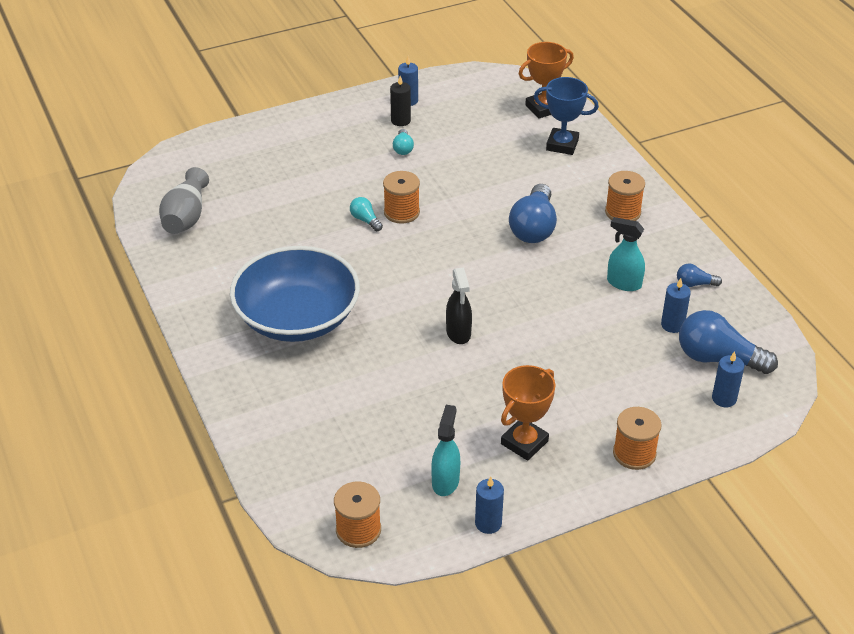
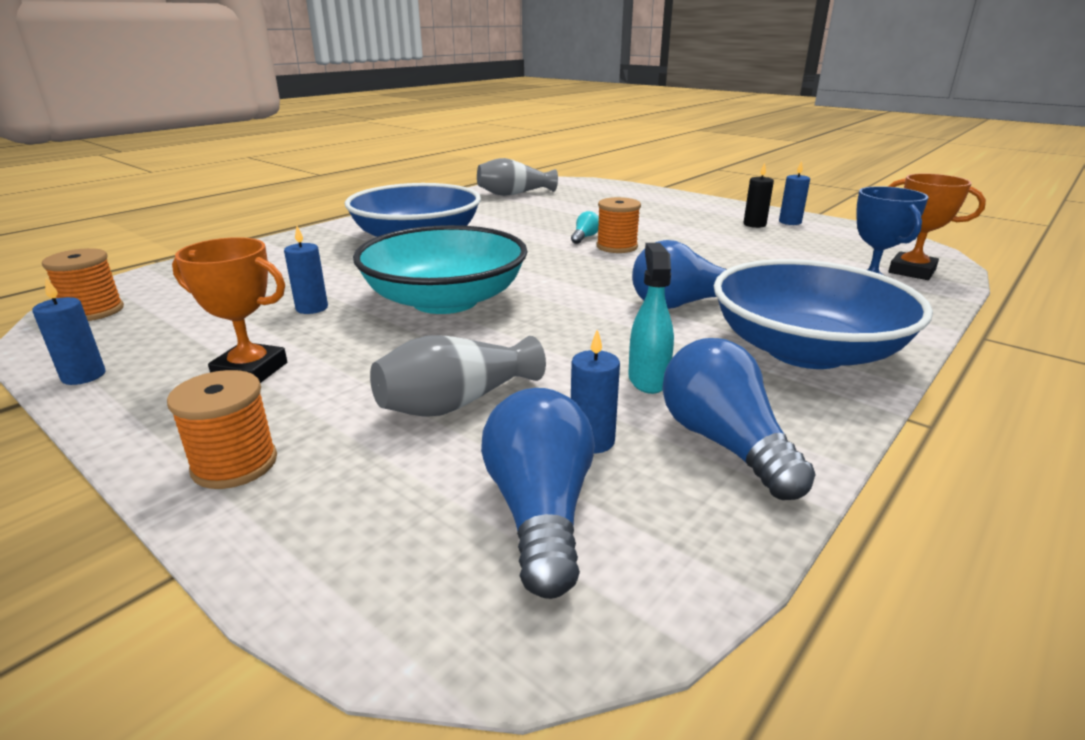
camera: 65 degrees right, 15 degrees down
(403, 148) = (714, 232): turquoise light bulb -> none
(445, 481) = (171, 338): turquoise spray bottle -> none
(458, 333) = (445, 300): black spray bottle -> turquoise bowl
(611, 362) = (456, 402): none -> grey vase
(623, 212) = (805, 350): orange spool -> blue bowl
(694, 284) = (724, 443): blue light bulb -> blue light bulb, size x2.08
(724, 398) = (422, 544): blue candle -> blue candle (312, 308)

